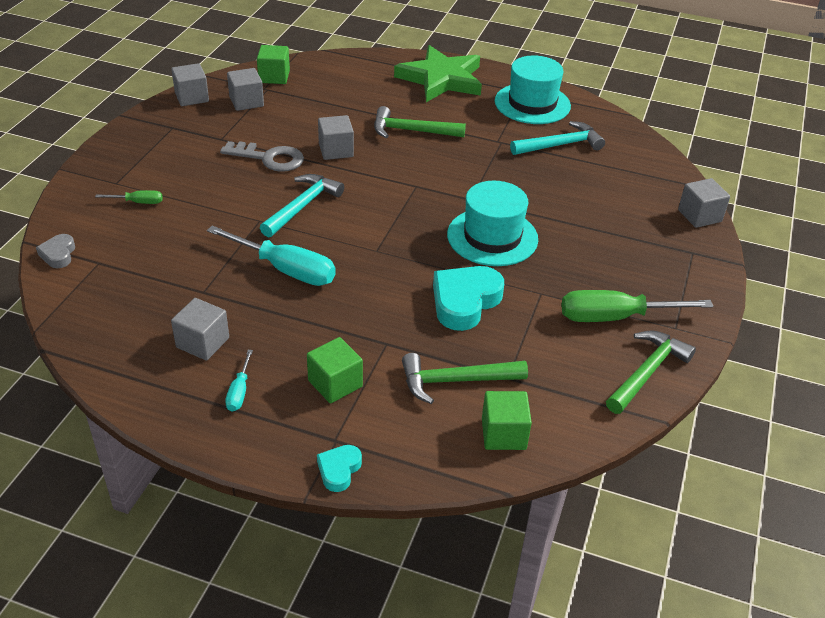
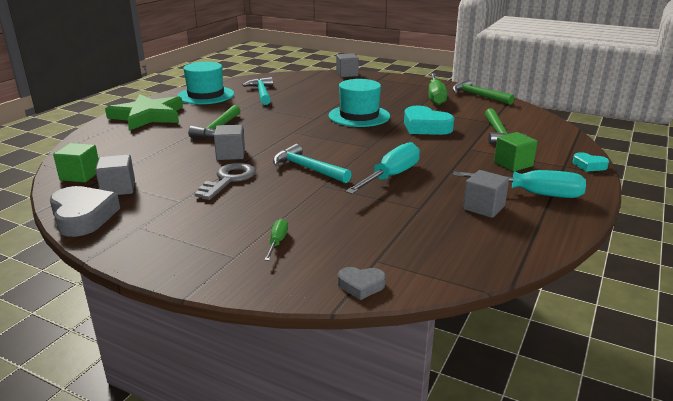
camera: 80 degrees left, 15 degrees down
(192, 97) = (83, 217): grey cube -> grey heart
(239, 392) = (533, 194): turquoise screwdriver -> turquoise screwdriver, size x2.07
(503, 434) = (537, 126): green cube -> none

